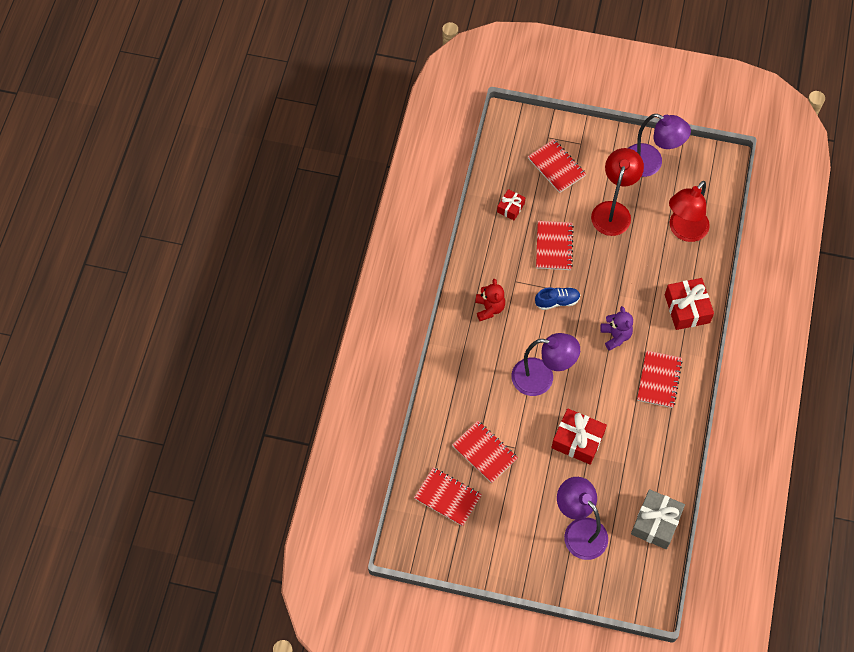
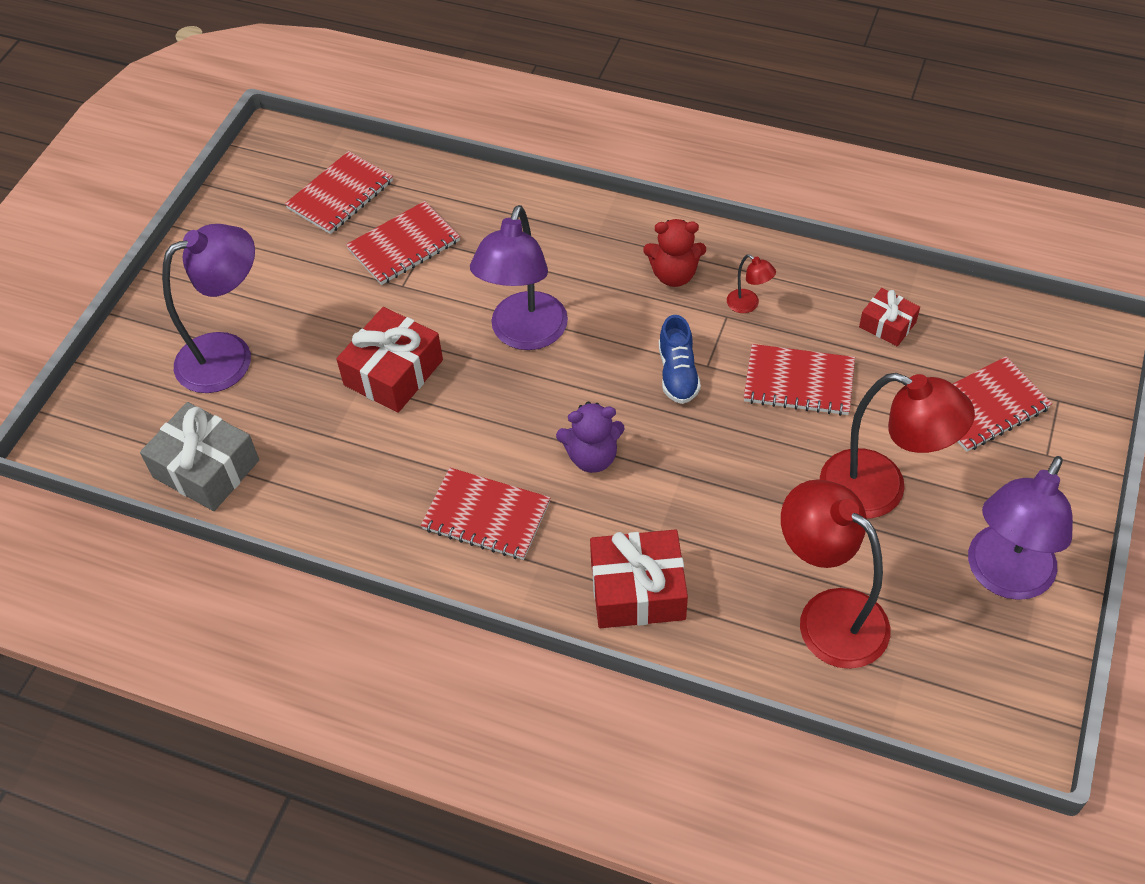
camera: 100 degrees right, 10 degrees down
(506, 271) = (748, 305): none -> red lamp

